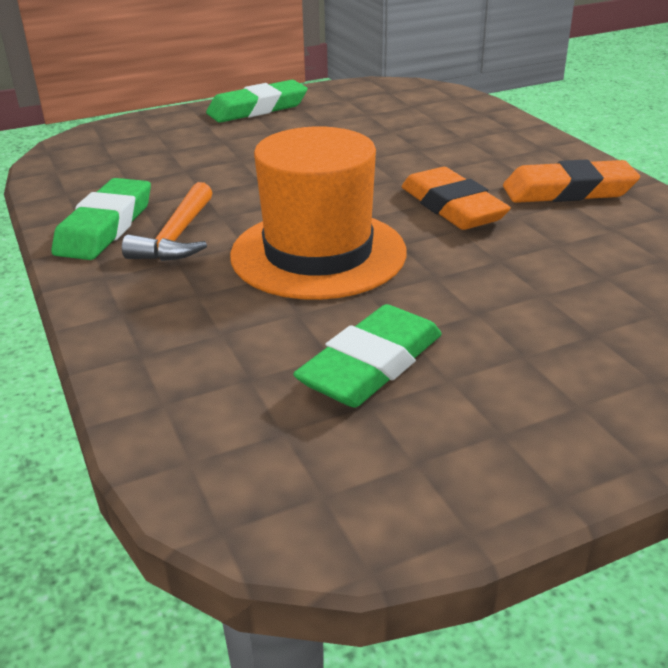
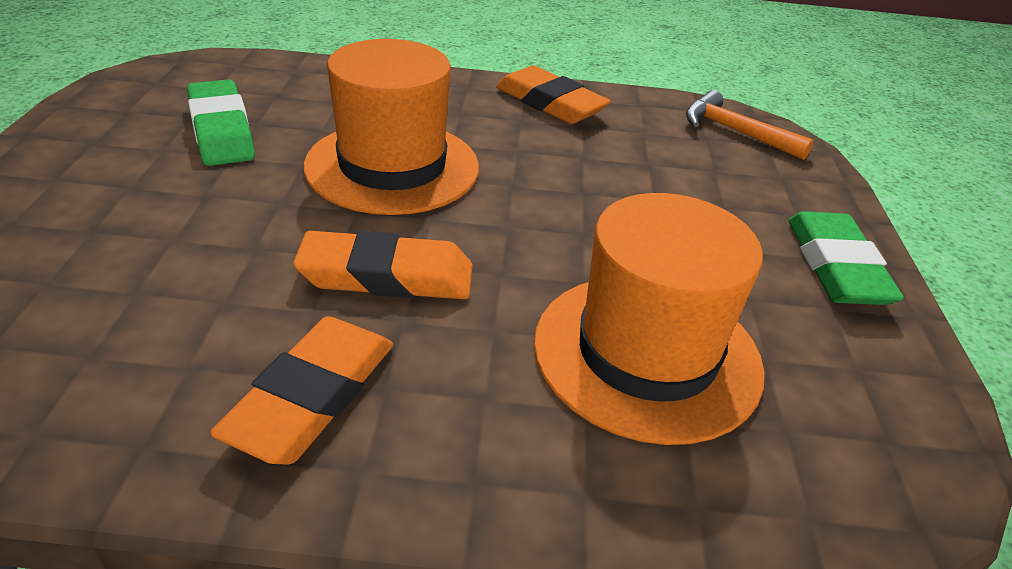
camera: 115 degrees right, 5 degrees up
(105, 227) = (550, 103): green eraser -> orange eraser
(177, 237) = (498, 122): orange hammer -> orange hammer (735, 131)
(406, 134) = (647, 354): none -> orange hat

